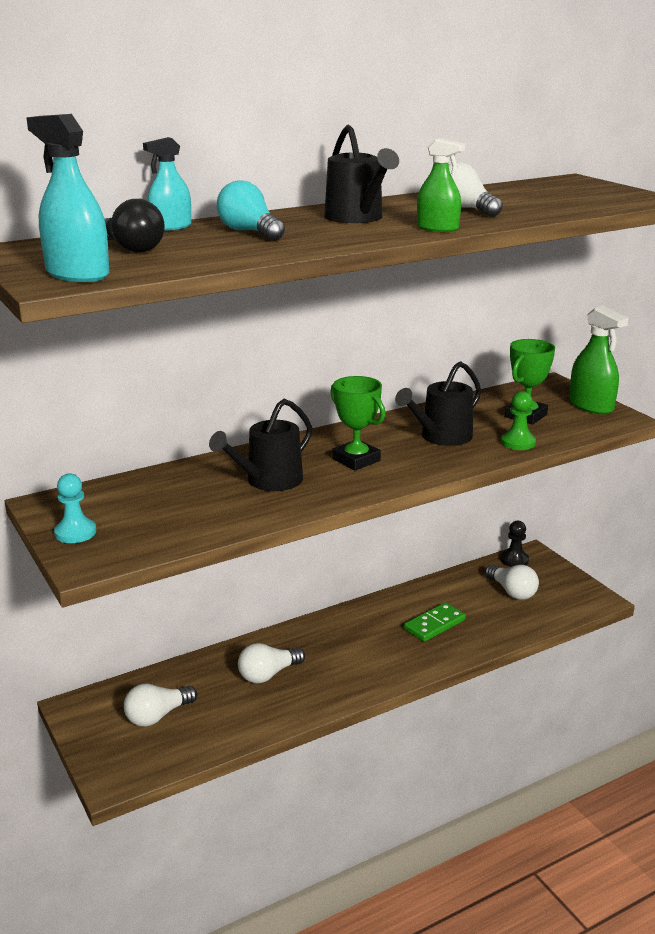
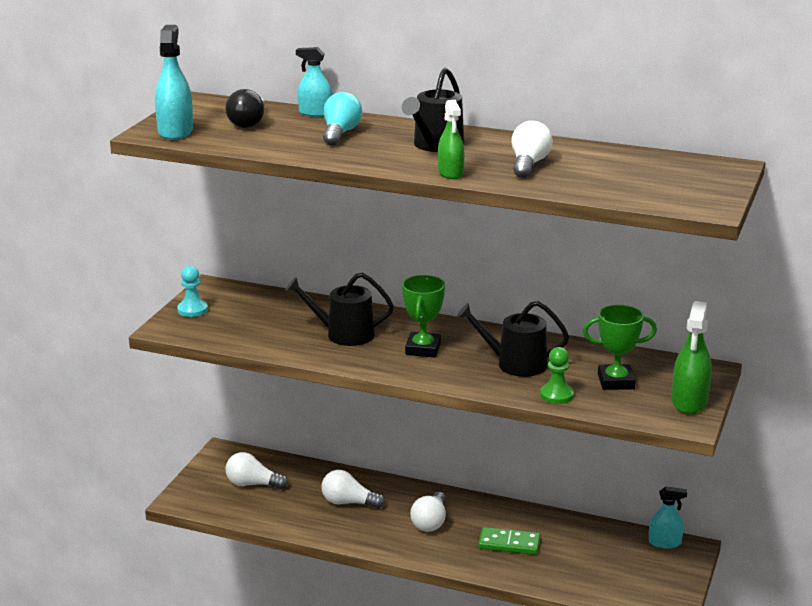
camera: 50 degrees right, 0 degrees up
(512, 591) = (612, 560): white light bulb -> white light bulb (430, 522)
(514, 560) = (664, 542): black pawn -> turquoise spray bottle

